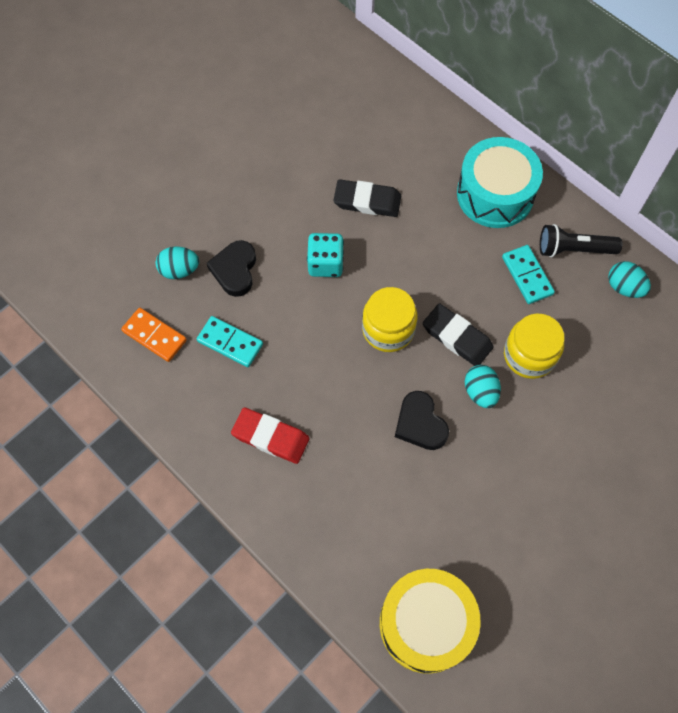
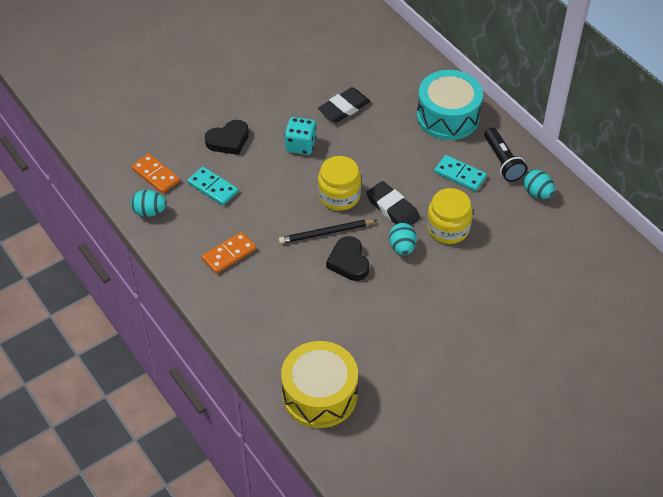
camera: 10 degrees right, 15 degrees down
(179, 270) = (185, 135): turquoise egg -> turquoise egg (150, 212)
(235, 270) = (228, 140): black heart -> black heart turned 135 degrees counterclockwise
(270, 437) = (229, 254): red eraser -> orange domino
(367, 201) = (344, 108): black eraser -> black eraser turned 60 degrees counterclockwise
(384, 386) = (326, 233): none -> black pencil
(527, 275) = (460, 175): turquoise domino -> turquoise domino turned 45 degrees counterclockwise
(573, 249) = (502, 162): black flashlight -> black flashlight turned 120 degrees counterclockwise

